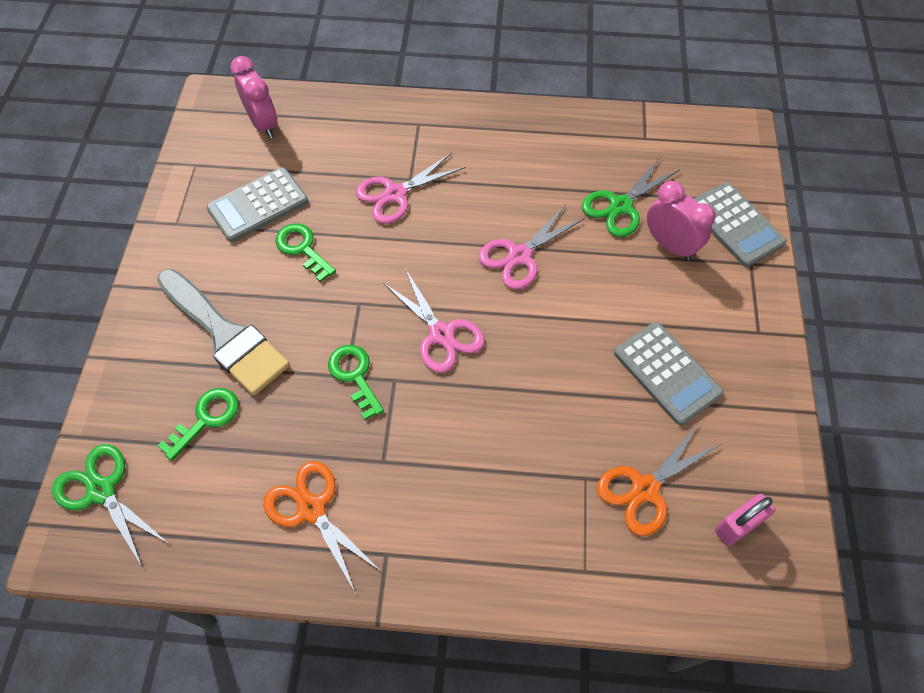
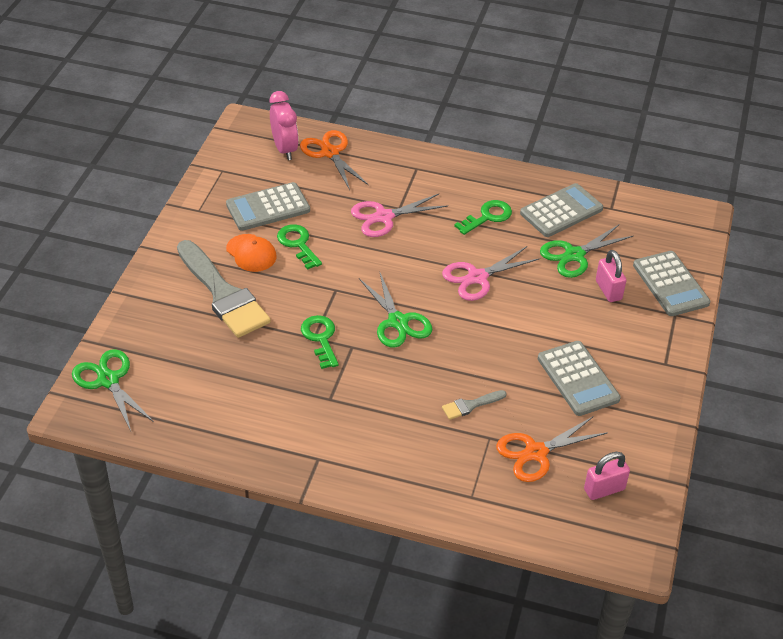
camera: 10 degrees right, 15 degrees down
(206, 419) = (197, 347): green key -> green key (487, 217)
(249, 271) = (251, 253): none -> orange cap
(311, 509) = (267, 419): orange scissors -> orange scissors (330, 153)
(441, 334) = (398, 322): pink scissors -> green scissors
(553, 436) = (470, 405): none -> grey brush
(592, 151) = (561, 211): none -> grey calculator
(670, 245) = (608, 290): pink clock -> pink padlock

